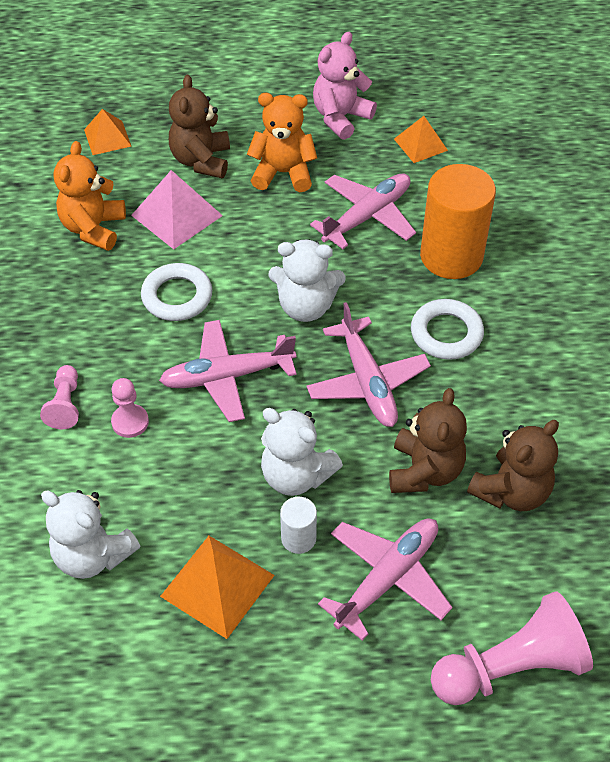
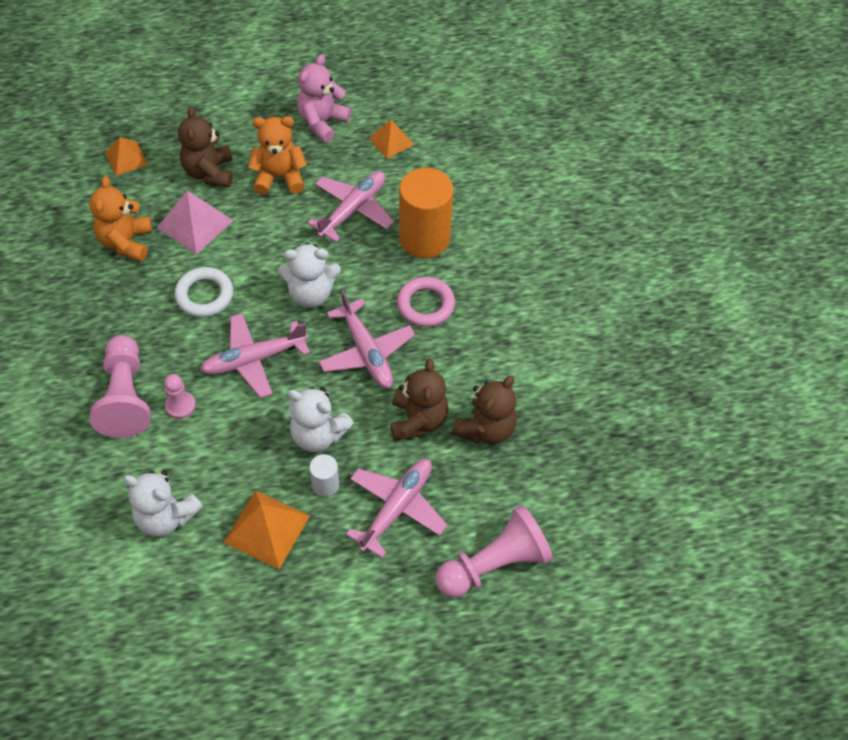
camera: 10 degrees left, 5 degrees up
(65, 404) = (126, 397): pink pawn -> pink pawn, size x1.92
(446, 333) = (425, 305): white ring -> pink ring

